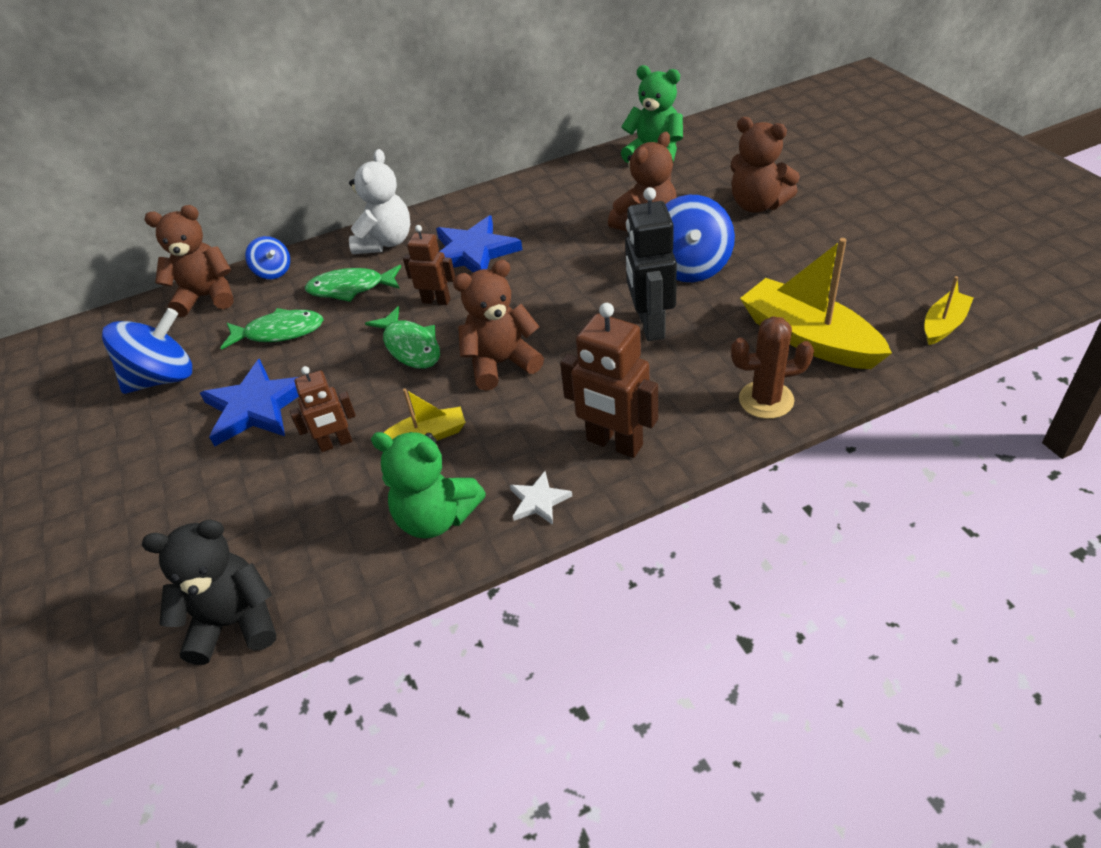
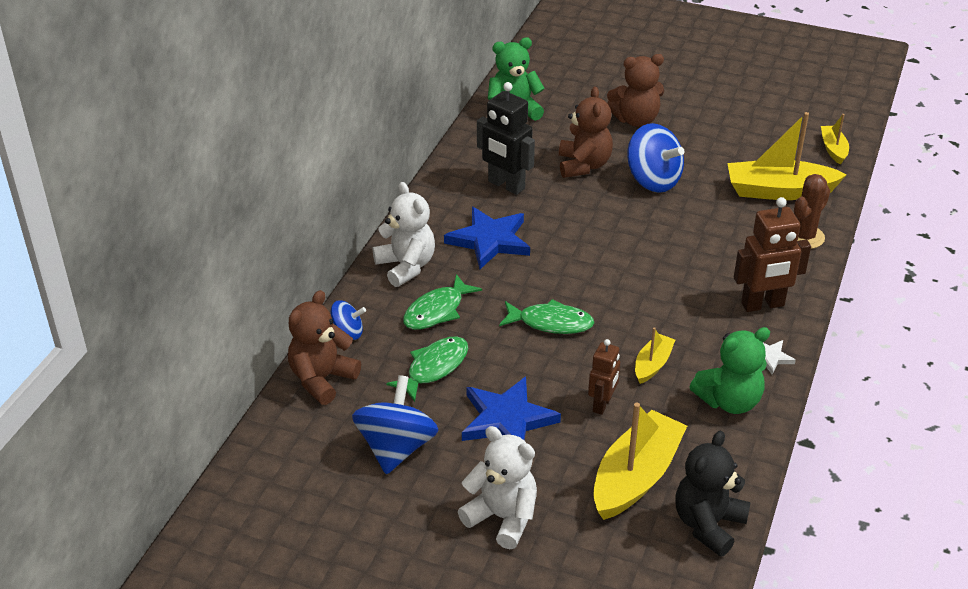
camera: 50 degrees left, 5 degrees down
(128, 486) = (502, 517): none -> white teddy bear
(257, 528) = (635, 477): none -> yellow boat
(436, 301) = (518, 285): brown robot -> none
(501, 363) = (628, 299): brown teddy bear -> none
(650, 325) = (683, 228): black robot -> black robot (506, 185)

